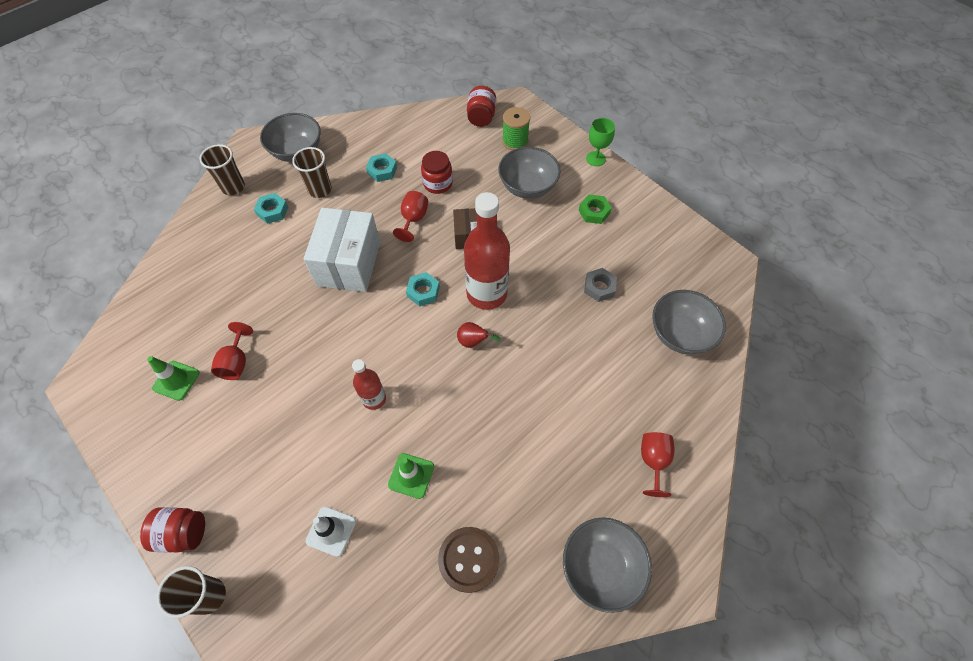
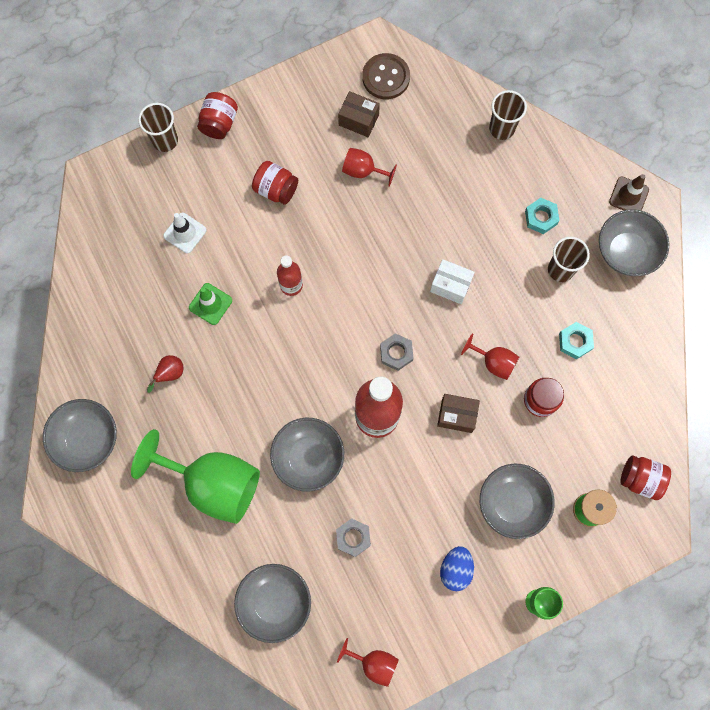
camera: 105 degrees right, 15 degrees up
(176, 380) = (358, 120): green traffic cone -> brown box
(233, 187) = (585, 180): brown cup -> brown cup (501, 128)
(245, 157) = (628, 196): none -> brown traffic cone
(265, 443) = (276, 189): none -> red jar
(349, 263) = (450, 285): white box -> white box, size x0.52
(423, 291) = (396, 353): turquoise nut -> grey nut
(468, 559) = (128, 335): brown button -> brown button (386, 77)
(473, 341) = (325, 389): red pear -> red pear (170, 374)
(542, 339) = (308, 457): none -> grey bowl
(594, 212) = (455, 569): green nut -> blue egg
(598, 417) = (213, 483): none -> green goblet
(653, 461) = (157, 519): red goblet -> red goblet (374, 663)

